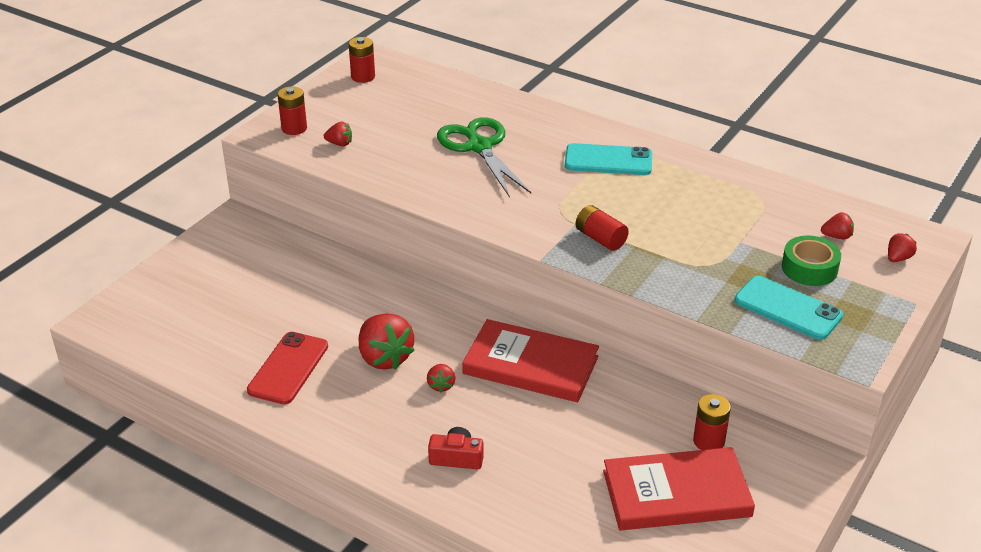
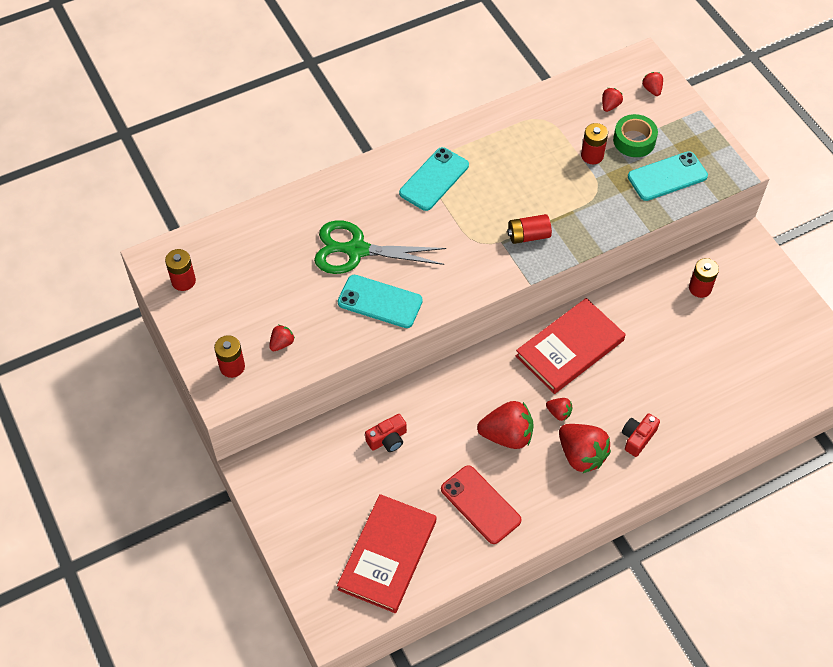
camera: 60 degrees left, 20 degrees up
(321, 282) = (387, 439): none -> red camera
(400, 420) = (581, 455): none -> red strawberry
(432, 178) = (380, 302): none -> turquoise phone
(676, 493) = (735, 331): red book -> red book (387, 555)
(753, 246) = (592, 155): none -> red battery

